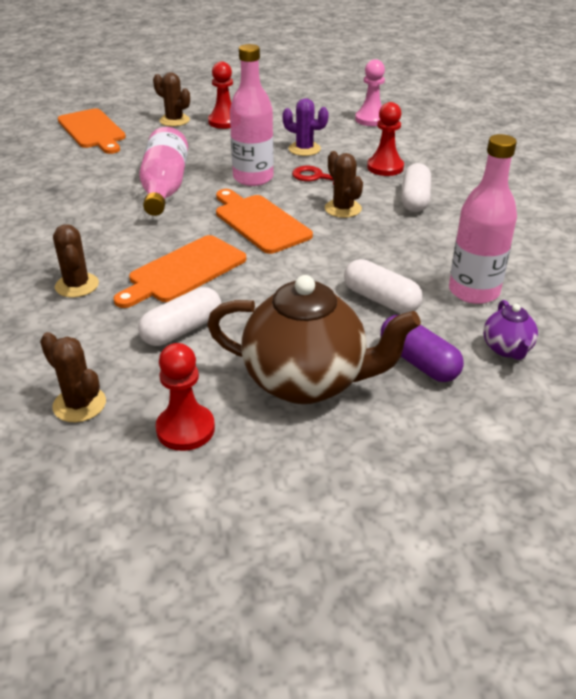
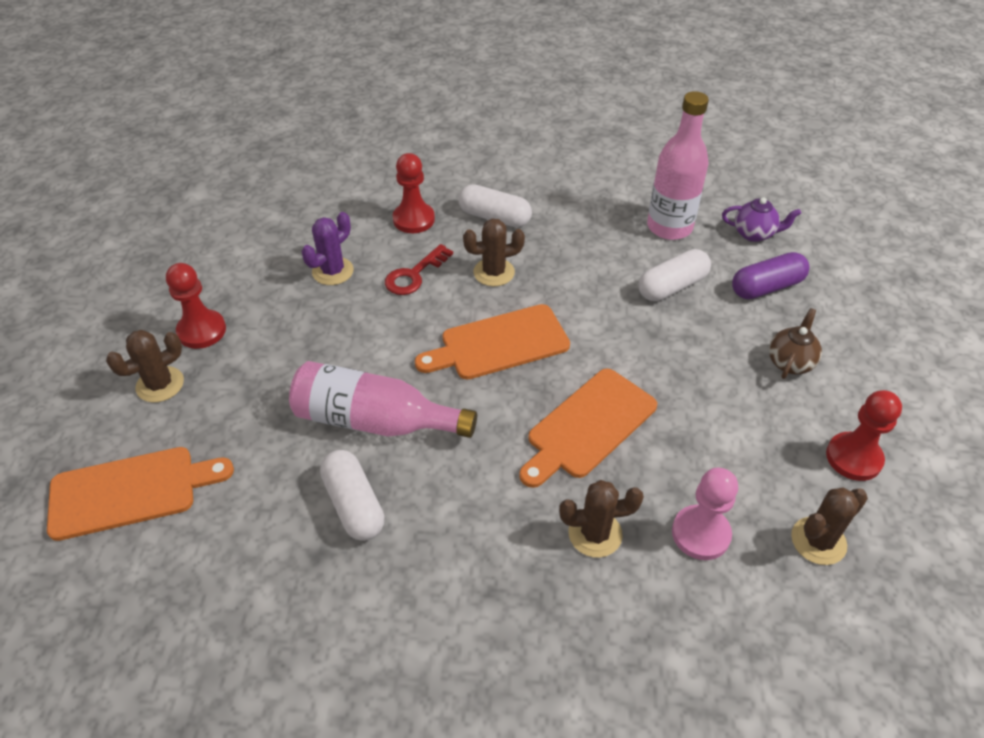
camera: 75 degrees left, 10 degrees up
(182, 330) = (701, 441): white capsule -> white capsule (354, 504)
(183, 271) = (588, 426): orange cutting board -> orange cutting board turned 75 degrees clockwise
(253, 178) = (388, 331): pink bottle -> none
(307, 382) = (790, 362): brown teapot -> brown teapot, size x0.45
(371, 119) = (283, 199): pink pawn -> pink pawn (700, 534)

